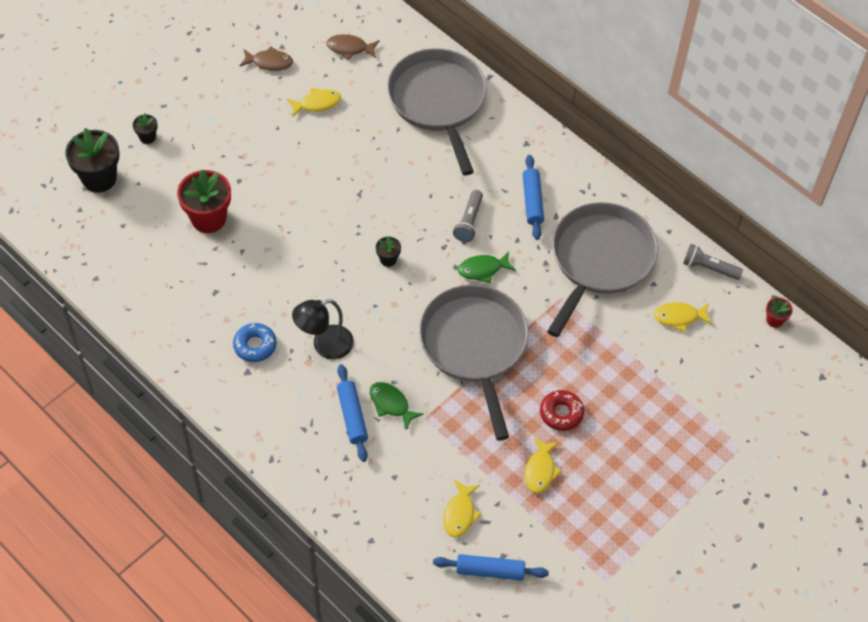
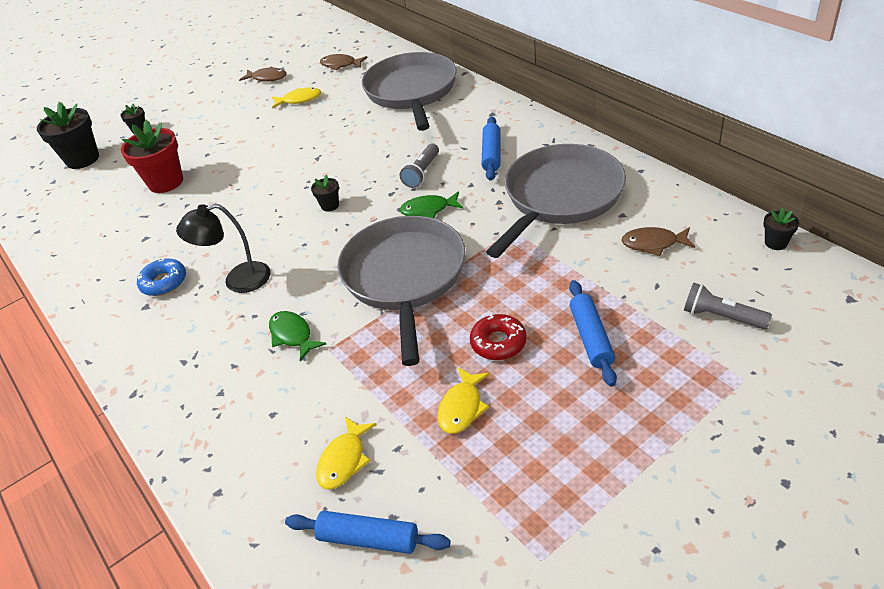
camera: 15 degrees right, 15 degrees down
(352, 416) = (243, 348): blue rolling pin -> blue rolling pin (591, 338)
(679, 317) = (653, 244): yellow fish -> brown fish
(709, 268) = (688, 199): grey flashlight -> grey flashlight (721, 317)
(774, 320) = (776, 243): red flower pot -> black flower pot

